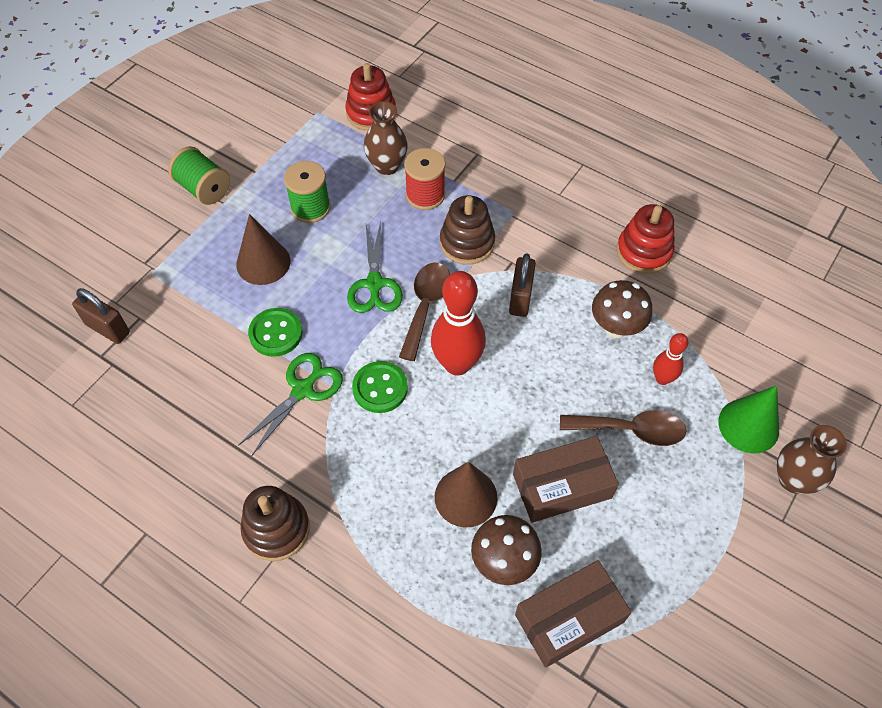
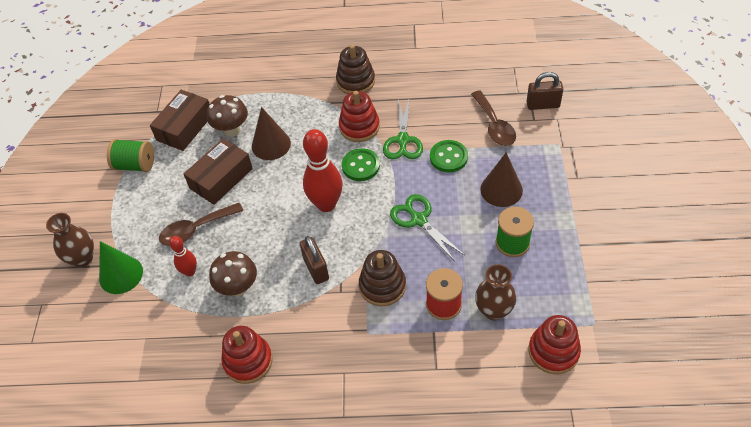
camera: 150 degrees right, 5 degrees down
(204, 189) = (596, 210): green spool -> green spool (135, 165)
(336, 446) = (359, 127): none -> red stacking toy
(426, 306) = (374, 226): brown spoon -> brown spoon (494, 125)

